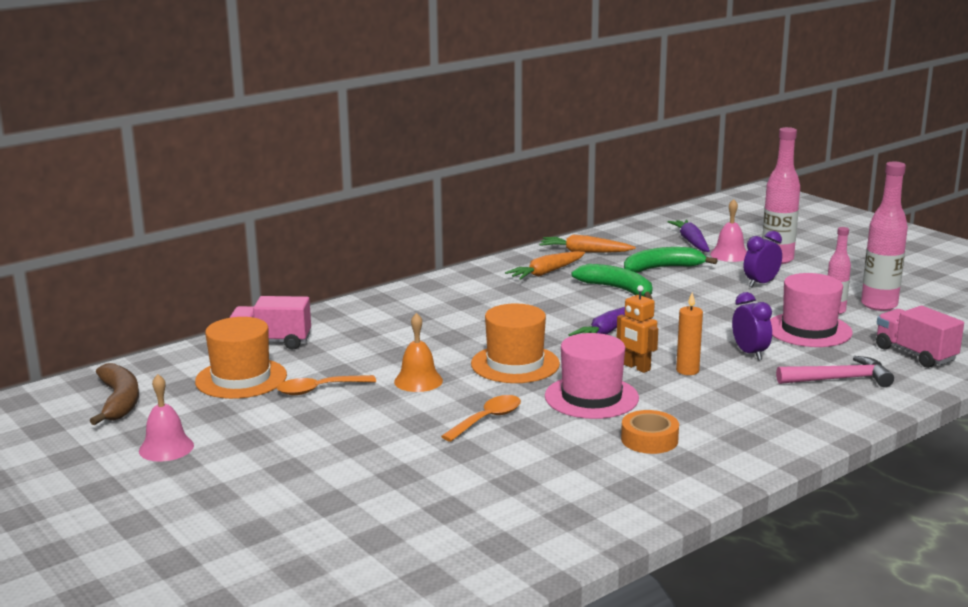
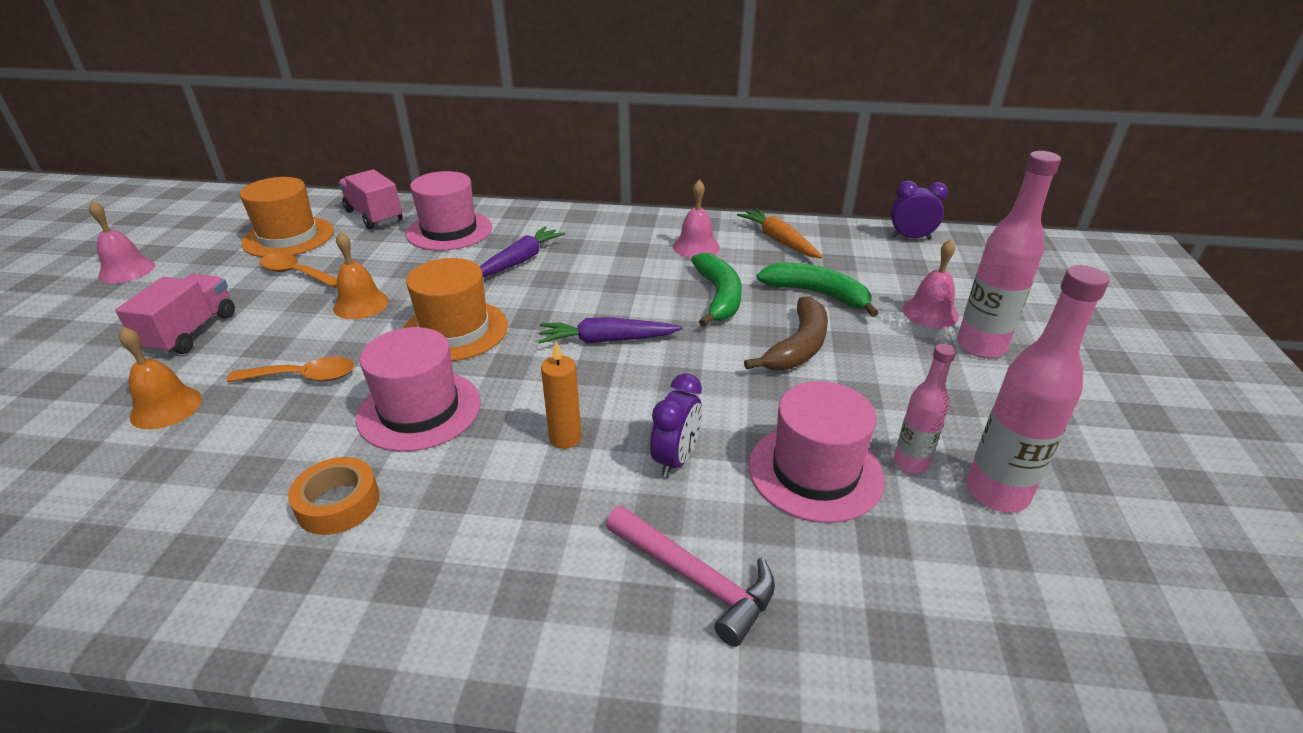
camera: 45 degrees right, 15 degrees up
(119, 401) = (203, 219): brown banana -> brown banana (798, 346)
(359, 326) = (449, 230): none -> pink hat
(445, 468) = (166, 407): none -> orange bell
(546, 272) = (696, 247): orange carrot -> pink bell
(636, 367) = (532, 401): orange robot -> none
(691, 242) = (916, 277): purple carrot -> purple carrot (519, 261)
(761, 283) = (891, 369): purple clock -> purple clock (910, 238)
(915, 354) = (889, 617): pink truck -> pink truck (191, 332)

